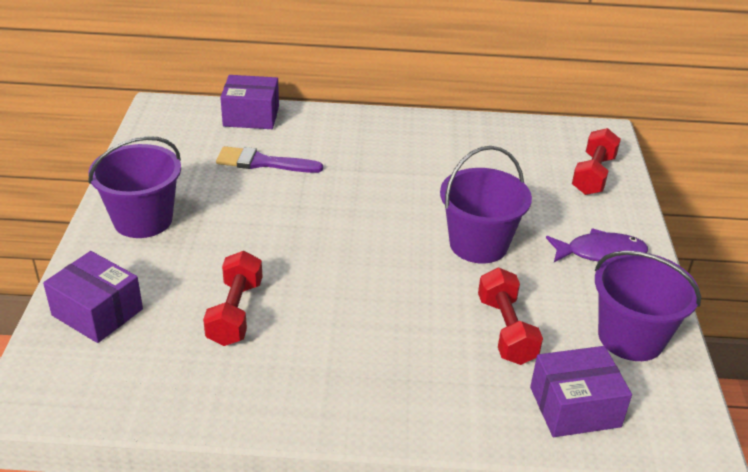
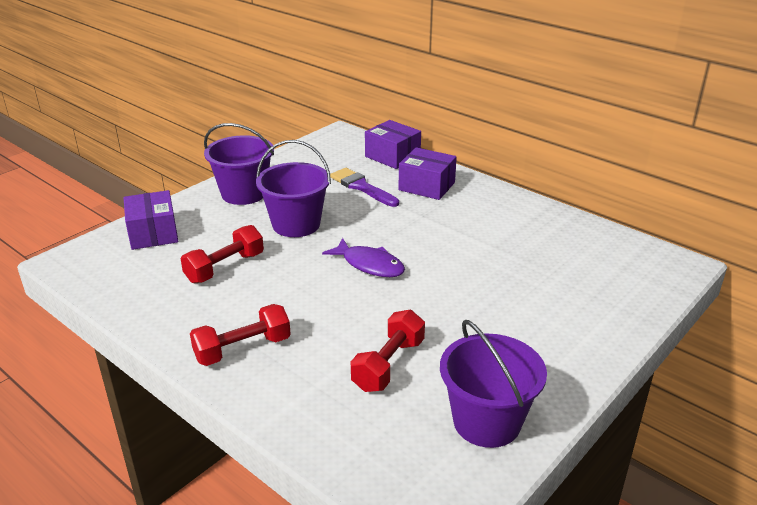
camera: 40 degrees right, 5 degrees down
(478, 244) = (448, 299): purple bucket -> purple bucket (296, 224)
(575, 407) = (369, 443): purple box -> purple box (426, 186)
(593, 175) = (623, 291): red dumbbell -> red dumbbell (243, 349)
(600, 253) = (547, 350): purple fish -> purple fish (369, 265)

